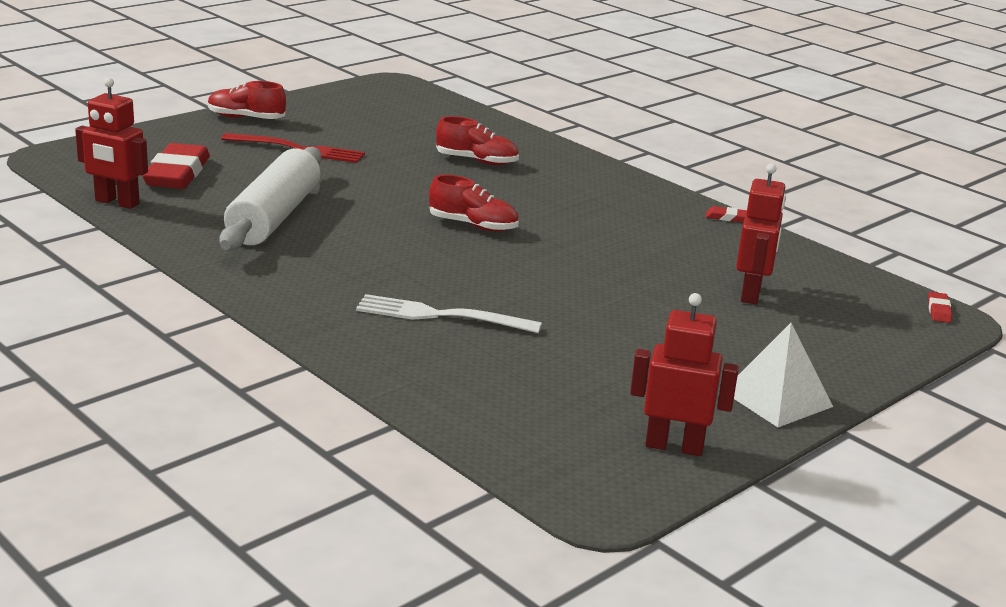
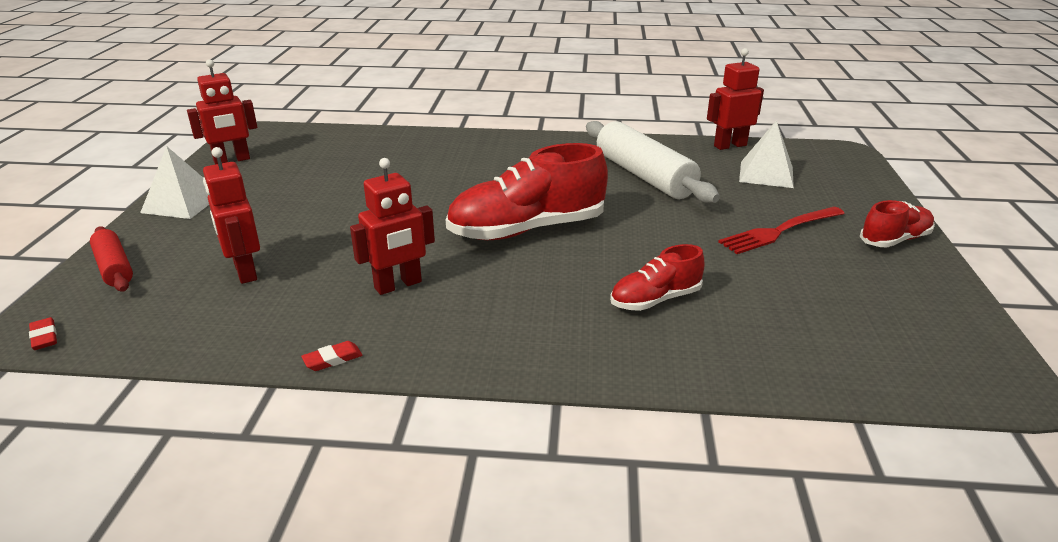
camera: 140 degrees right, 5 degrees up
(177, 174) = (766, 174): red eraser -> white pyramid
(439, 315) = (437, 166): white fork -> none
(473, 225) = (527, 230): red shoe -> red shoe, size x1.85
(635, 235) = (398, 285): none -> red robot
(873, 347) = (114, 268): none -> red rolling pin

